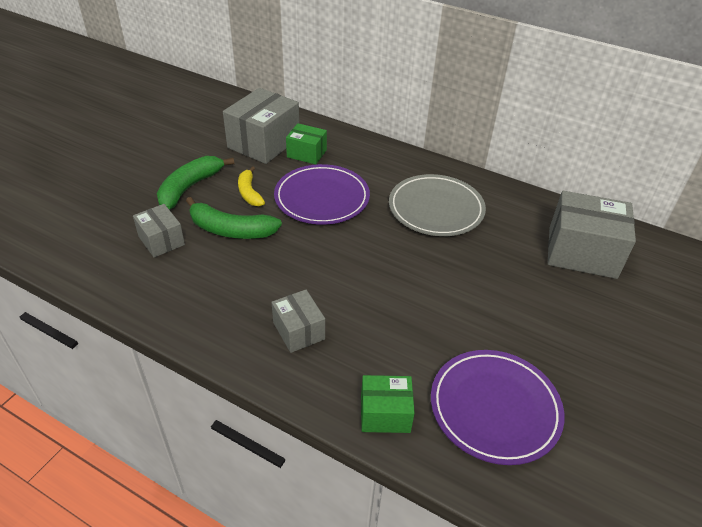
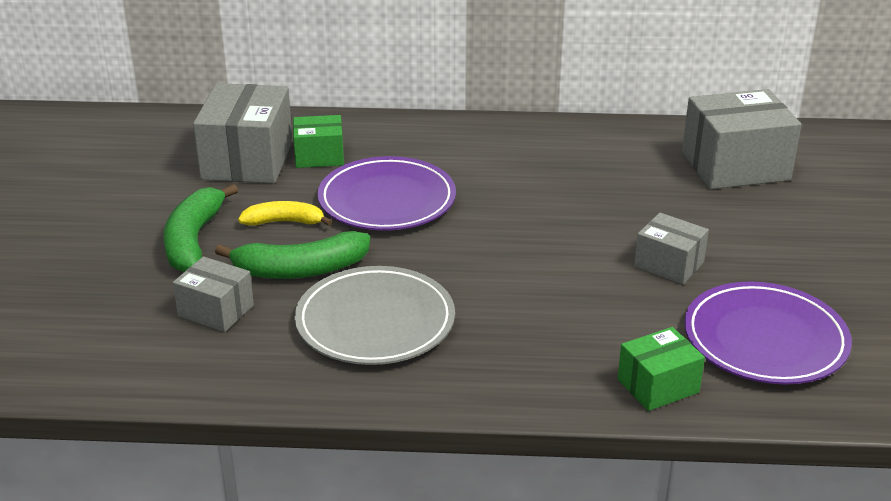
camera: 25 degrees left, 10 degrees down
(249, 193) = (284, 222): yellow banana -> yellow banana turned 135 degrees clockwise
(299, 331) = (489, 344): grey box -> grey box (669, 264)
(436, 209) = (538, 170): grey plate -> grey plate (375, 322)

